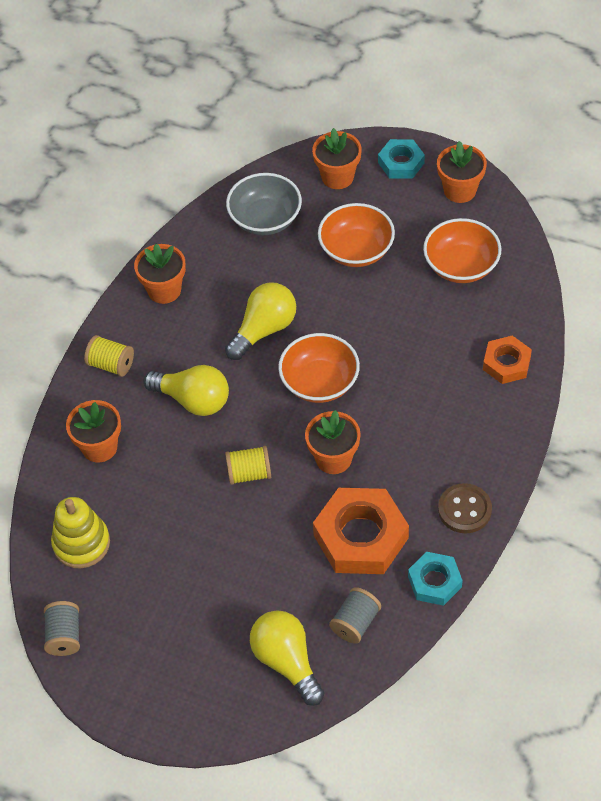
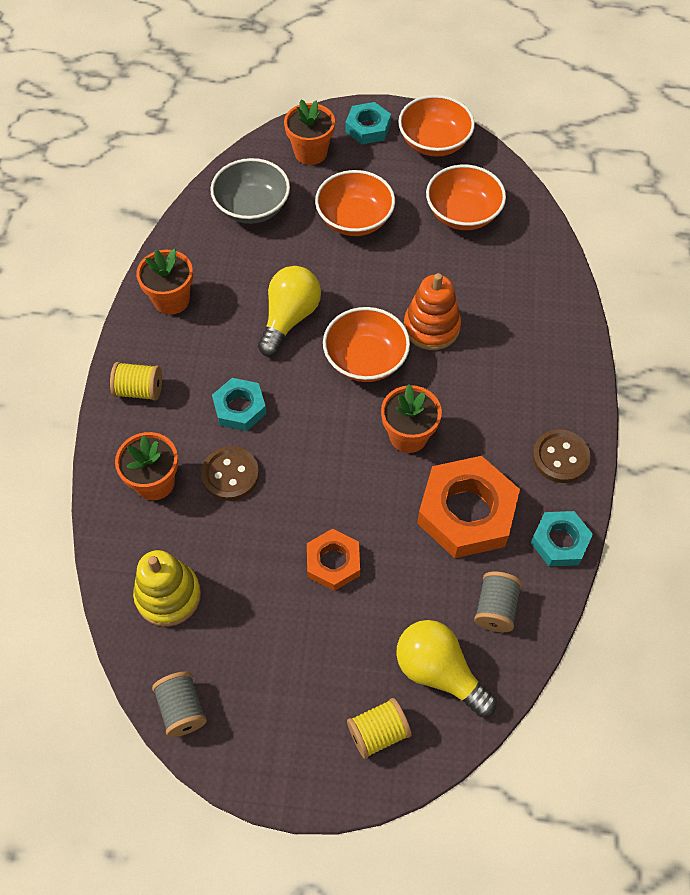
camera: 20 degrees left, 5 degrees up
(166, 455) = (230, 474): none -> brown button
(193, 400) = (240, 408): yellow light bulb -> turquoise nut
(249, 473) = (326, 473): yellow spool -> yellow spool (378, 732)
(391, 366) = (431, 327): none -> orange stacking toy
(460, 190) = (434, 142): orange flower pot -> orange bowl
(506, 363) = (543, 299): orange nut -> orange nut (333, 562)

